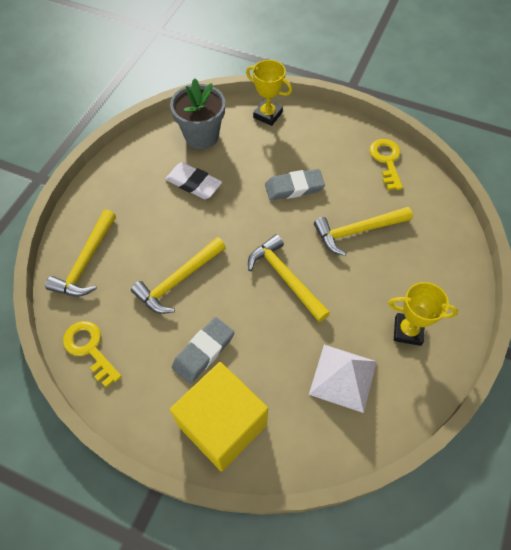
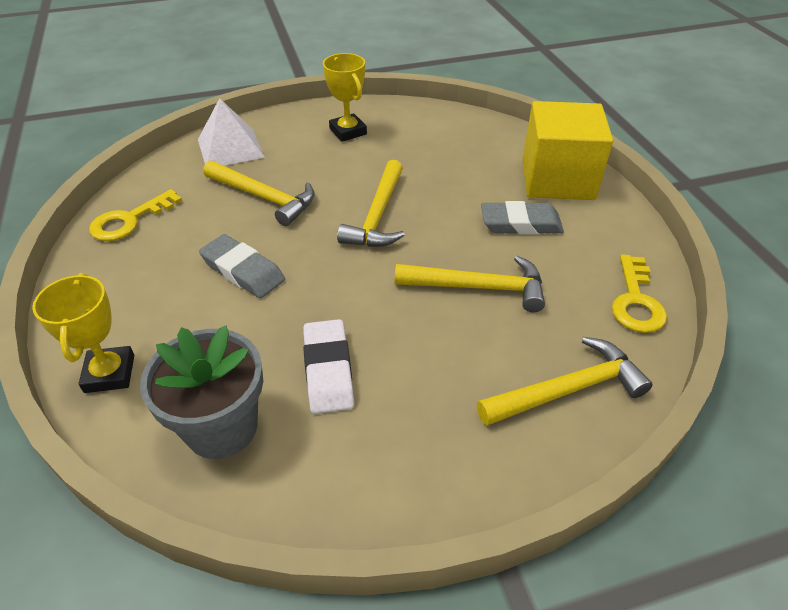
camera: 130 degrees left, 15 degrees down
(343, 377) = (432, 143): white pyramid -> white pyramid (230, 148)

